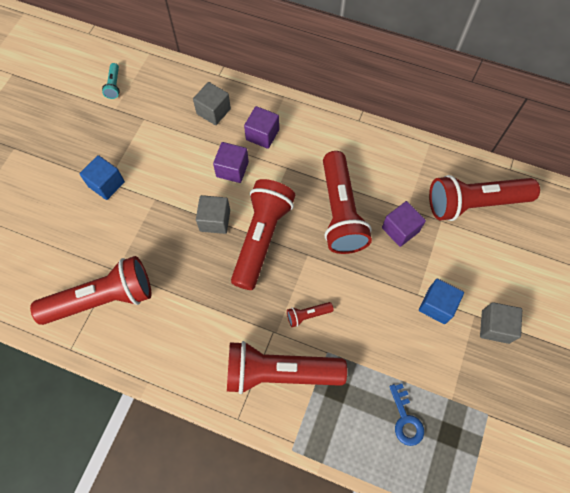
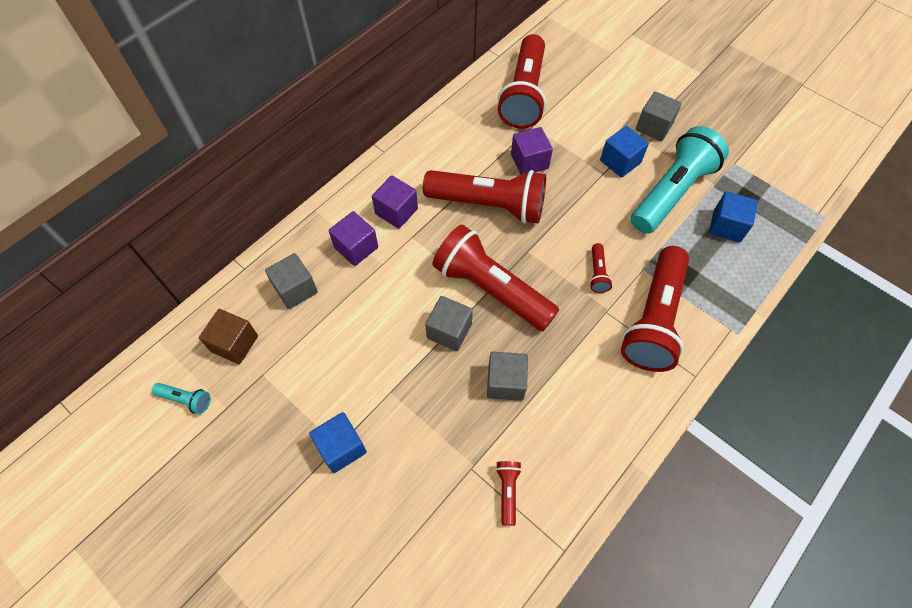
camera: 70 degrees left, 5 degrees down
(103, 299) = (507, 491): red flashlight -> red flashlight, size x0.41
(160, 94) = (234, 344): none -> brown cube
(185, 272) = (505, 382): none -> grey cube
(232, 169) = (388, 292): purple cube -> purple cube (396, 211)
(405, 419) = (726, 226): blue key -> blue cube
(423, 360) = (672, 192): none -> turquoise flashlight

